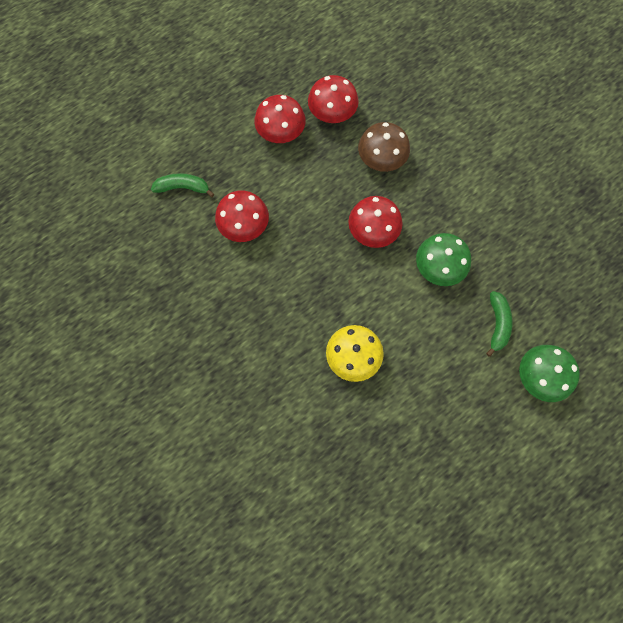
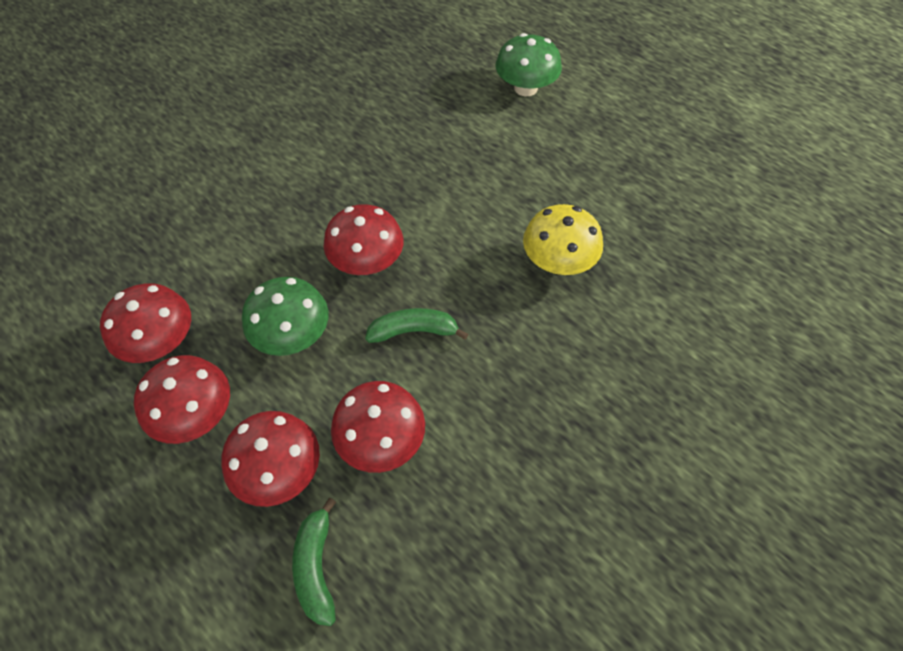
camera: 100 degrees left, 15 degrees down
(238, 173) = (280, 470): none -> red mushroom
(381, 159) = (246, 265): brown mushroom -> none
(438, 267) = (410, 185): green mushroom -> green mushroom (292, 335)
(497, 324) = (473, 125): green banana -> green banana (414, 331)

